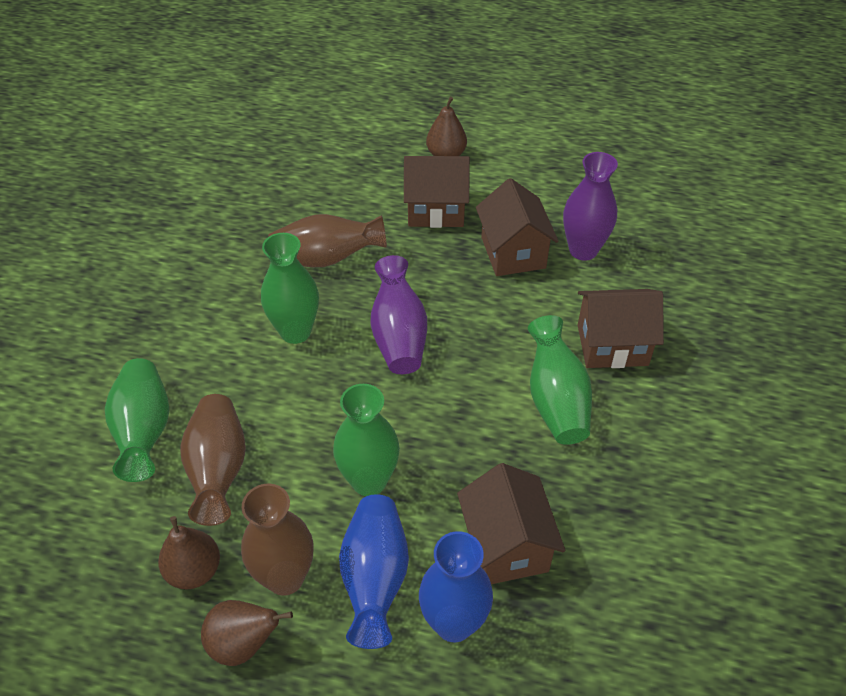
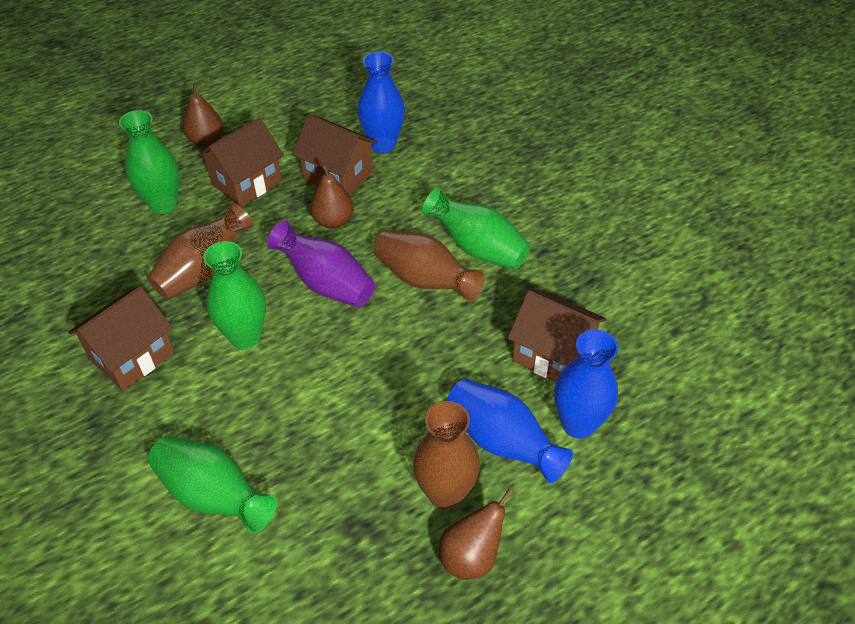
camera: 45 degrees left, 0 degrees up
(194, 571) = (378, 547): brown pear -> brown pear (333, 221)
(218, 470) = (309, 471): brown vase -> brown vase (424, 280)
(369, 481) = (424, 389): green vase -> green vase (163, 204)
(583, 250) = (383, 144): purple vase -> blue vase
(612, 345) = (471, 191): brown house -> brown house (132, 356)

